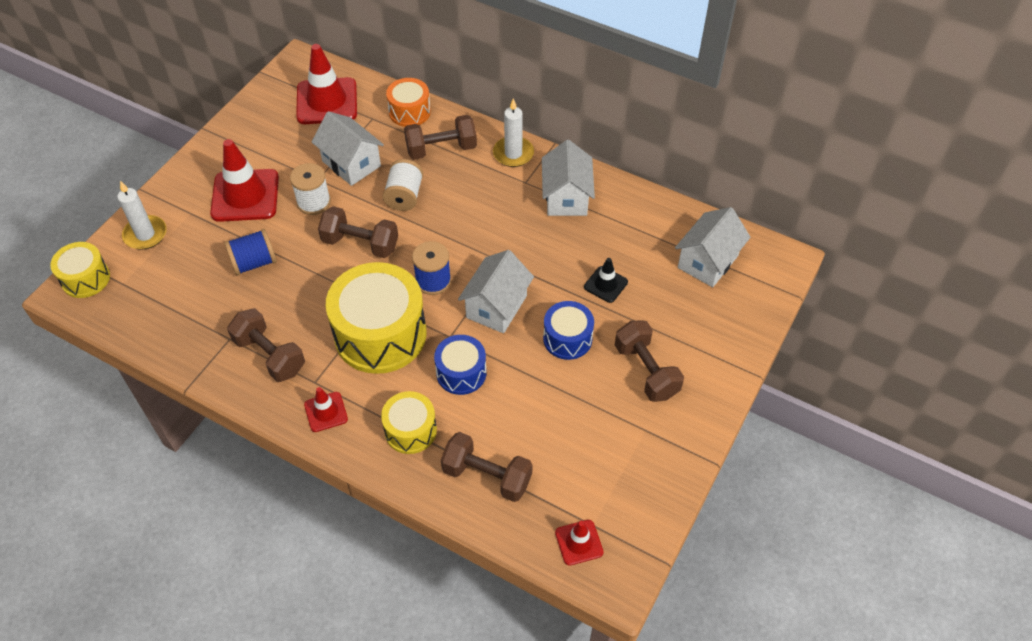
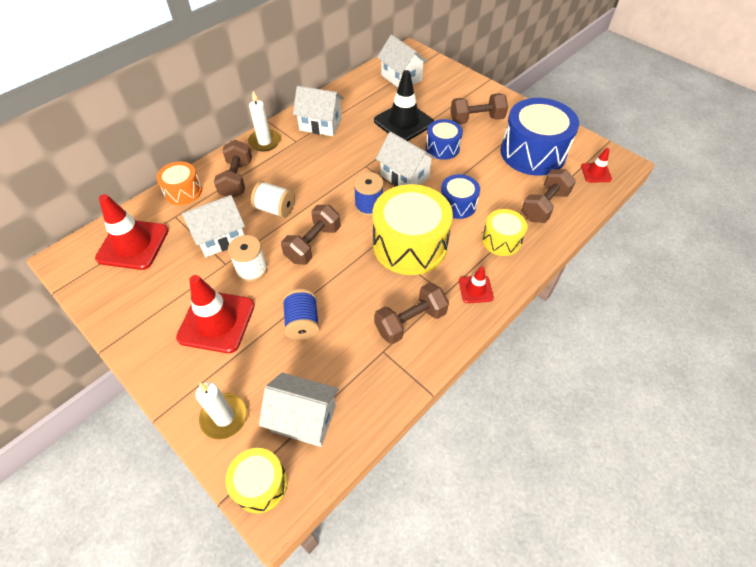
camera: 75 degrees left, 0 degrees up
(149, 292) = (303, 418): none -> white house
(596, 452) = (532, 153): none -> blue drum
(605, 284) = (403, 122): black traffic cone -> black traffic cone, size x1.96

